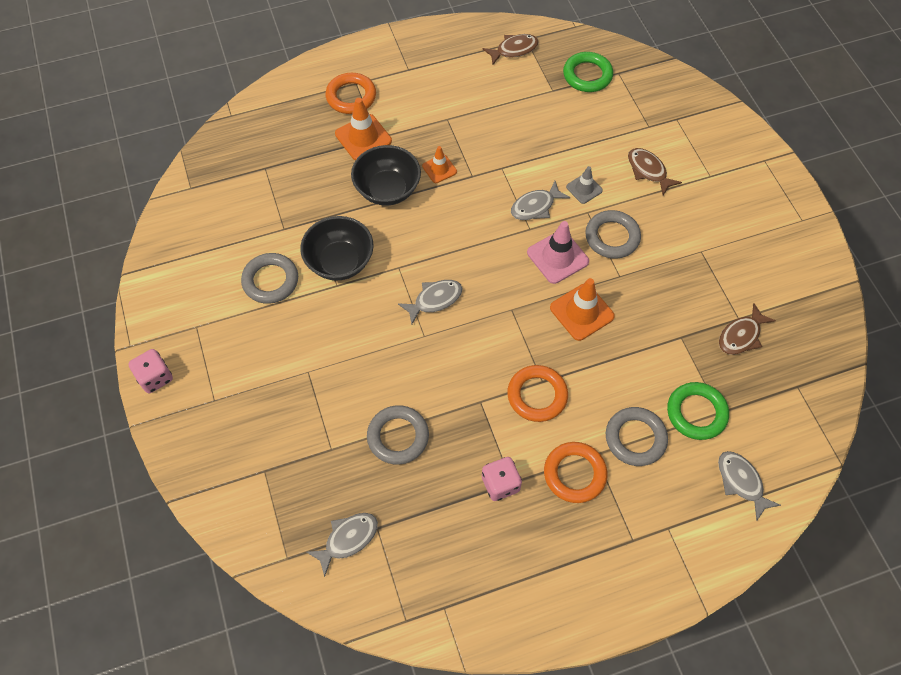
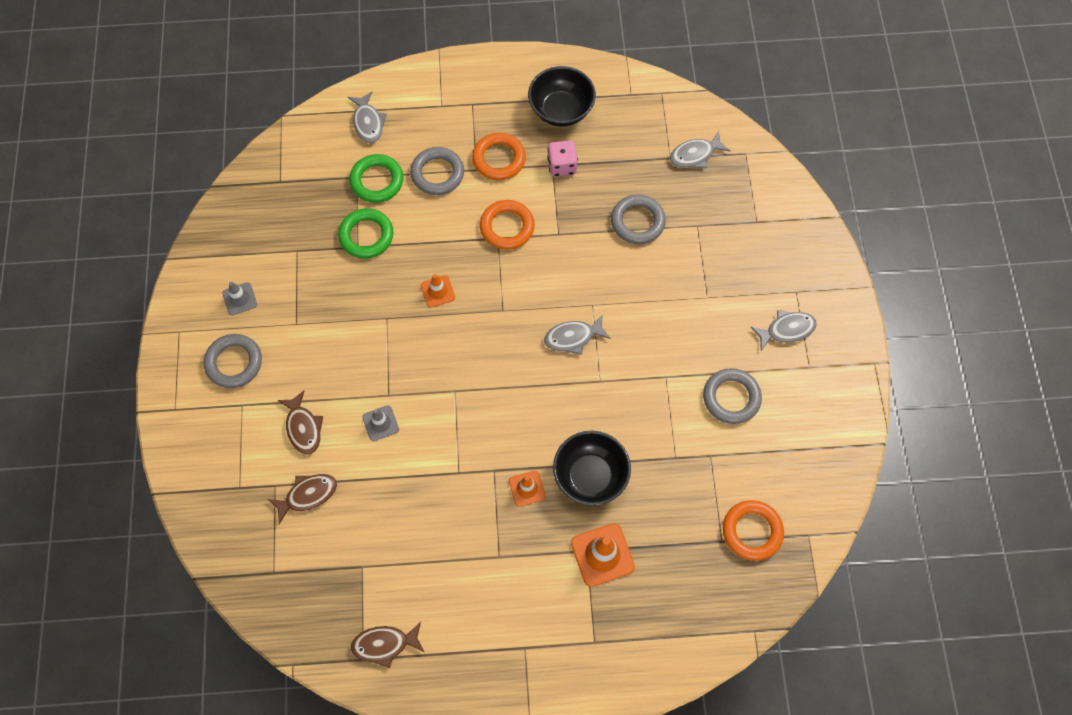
camera: 165 degrees left, 5 degrees up
(155, 377) = (850, 325): pink dice -> none
(340, 262) = (658, 401): black bowl -> black bowl (561, 110)
(351, 96) = (604, 621): orange ring -> orange ring (752, 531)
(535, 206) = (439, 415): grey fish -> grey fish (786, 330)
(557, 257) = (438, 352): pink traffic cone -> none
(581, 312) = (438, 291): orange traffic cone -> orange traffic cone, size x0.60
(587, 75) = (312, 578): green ring -> green ring (366, 236)
(612, 237) = (376, 360): grey ring -> grey ring (234, 363)
(741, 335) = (303, 235): brown fish -> brown fish (307, 495)
(765, 260) = (239, 299): none -> grey traffic cone

